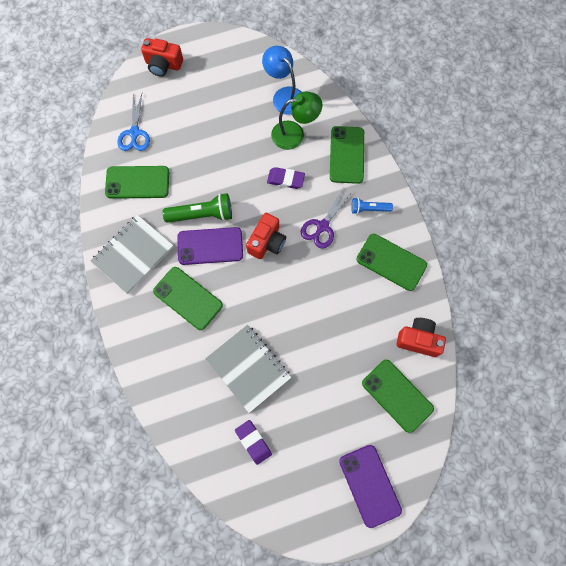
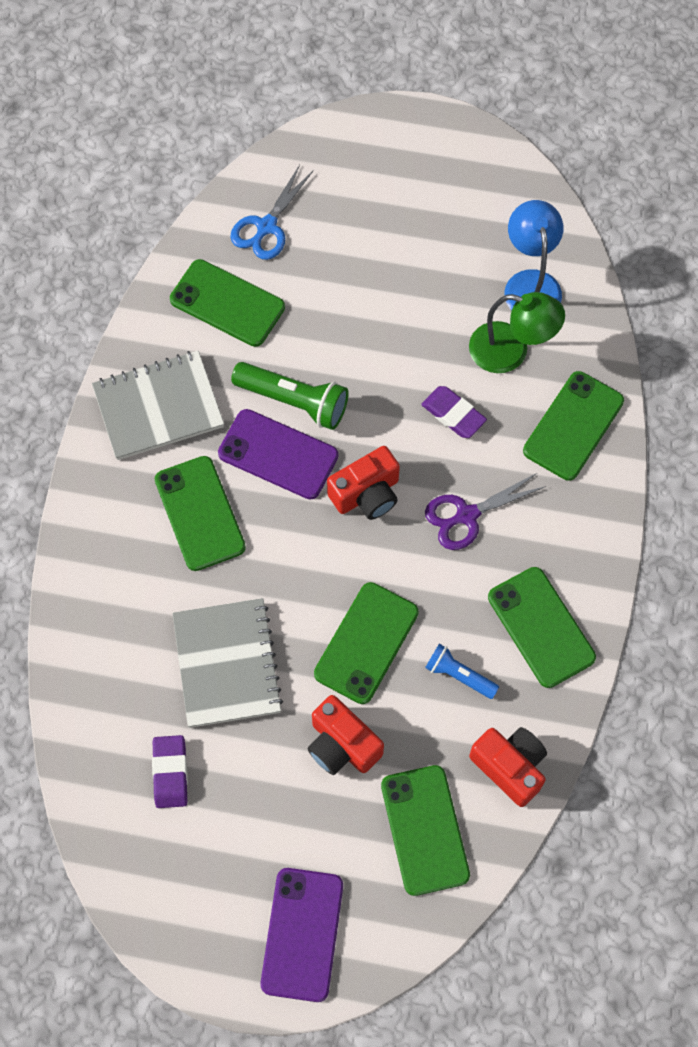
camera: 30 degrees right, 5 degrees down
(163, 65) = (371, 143): red camera -> red camera (342, 745)
(312, 317) = (366, 643): none -> green phone
(369, 209) = (556, 527): blue flashlight -> blue flashlight (459, 675)

